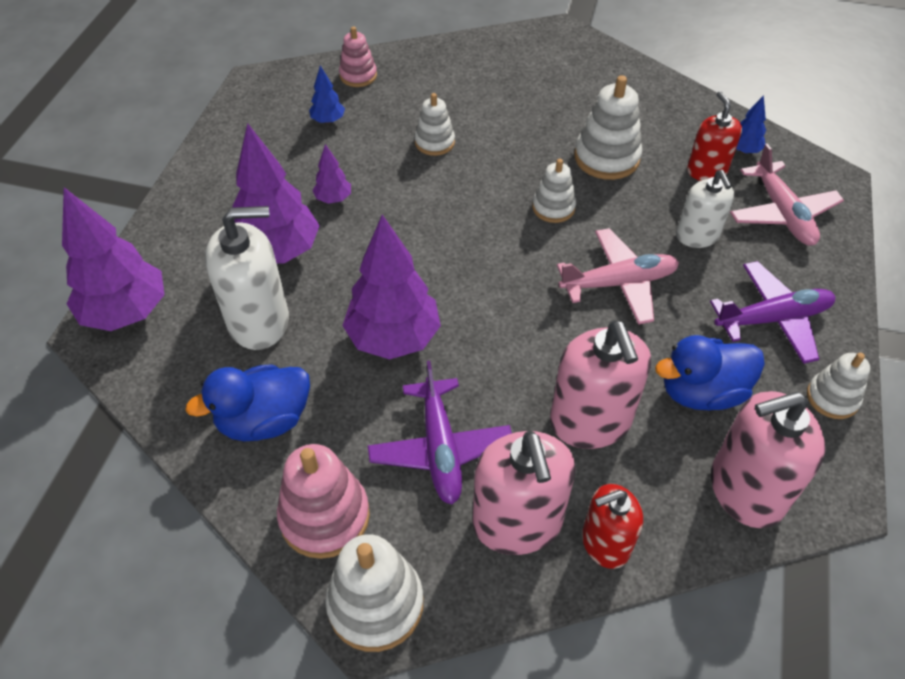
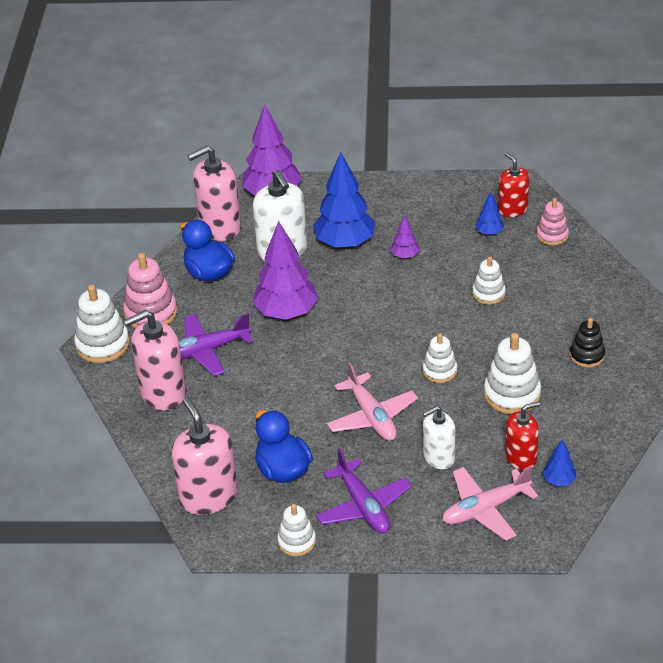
camera: 80 degrees right, 10 degrees down
(279, 251) = (345, 243): purple tree -> blue tree
(560, 92) = (587, 355): none -> black stacking toy
(590, 421) = (244, 416): pink soap dispenser -> pink soap dispenser (220, 227)
(605, 543) = (157, 433): red soap dispenser -> red soap dispenser (513, 209)

